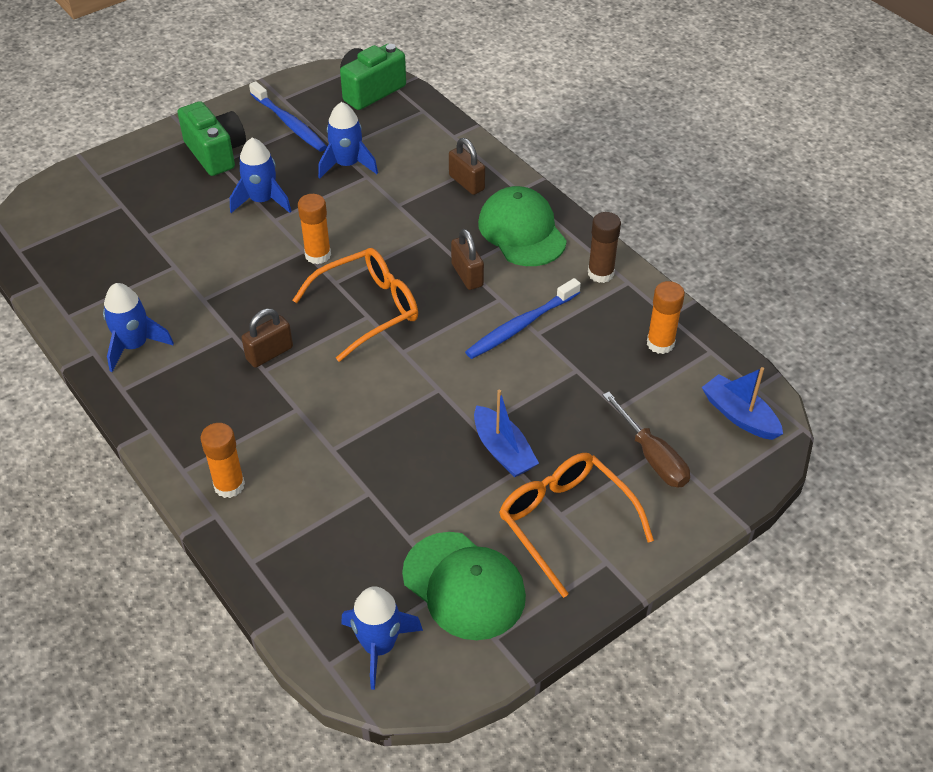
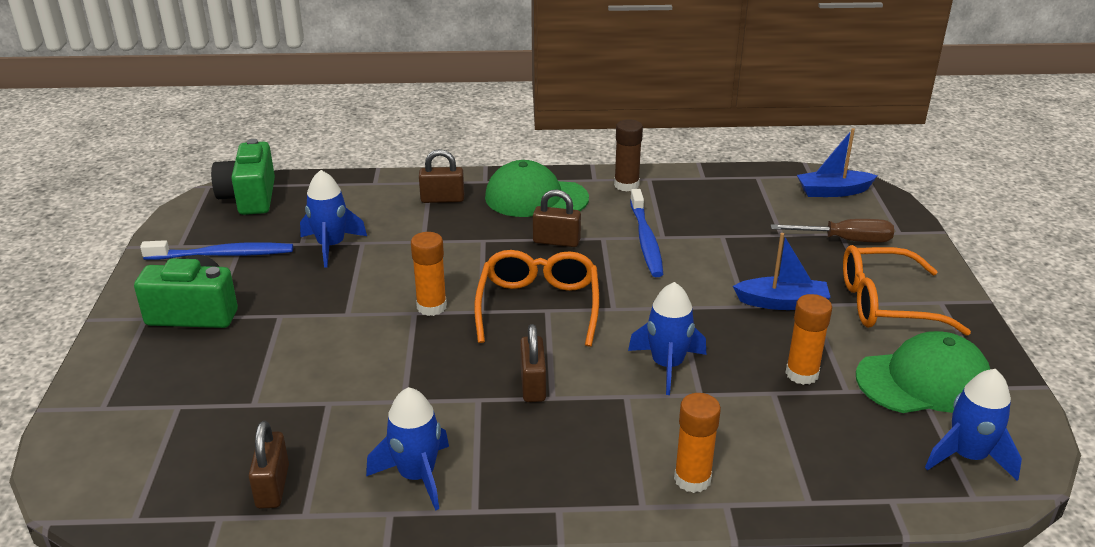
camera: 55 degrees left, 15 degrees down
(81, 288) = (272, 486): none -> brown padlock
(262, 201) = (310, 311): blue rocket -> blue rocket (667, 365)
(660, 343) = (729, 191): orange glue stick -> orange glue stick (802, 374)

